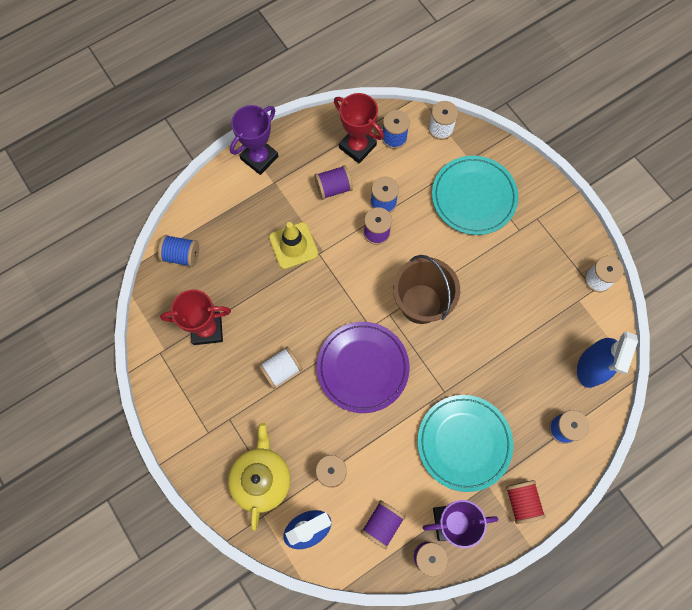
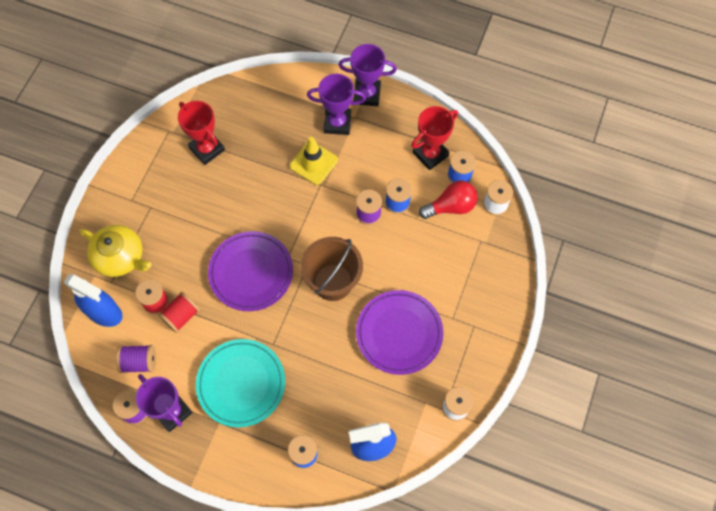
camera: 55 degrees right, 5 degrees down
(182, 255) = (251, 96): blue spool -> none
(261, 478) = (120, 257): yellow teapot -> yellow teapot turned 60 degrees clockwise
(268, 200) = (337, 123): none -> purple trophy
(281, 370) = (210, 218): white spool -> none
(333, 188) = (382, 160): purple spool -> none
(357, 146) = (430, 154): red trophy -> red trophy turned 45 degrees clockwise
(418, 163) = (451, 206): none -> red light bulb
(473, 197) = (454, 266): turquoise plate -> none
(504, 280) = (399, 333): none -> purple plate
(521, 501) = (222, 456): red spool -> red spool (181, 316)

